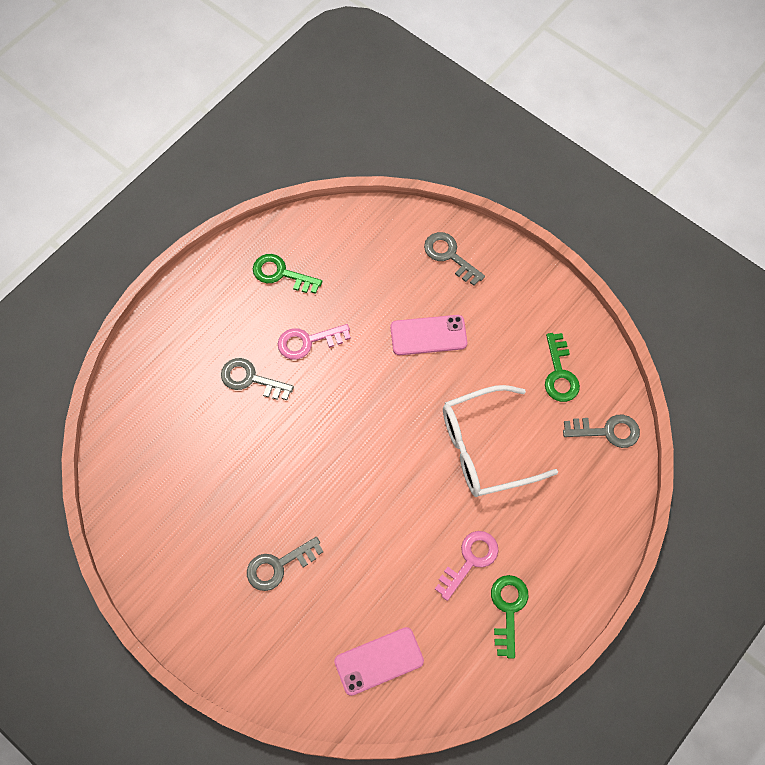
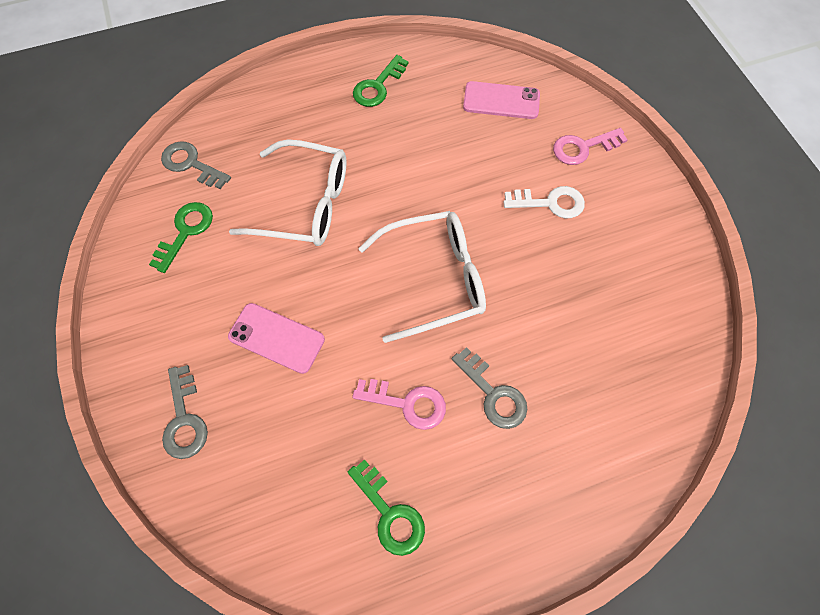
camera: 150 degrees left, 0 degrees up
(278, 566) = (550, 203): grey key -> white key
(340, 441) = (434, 279): none -> white glasses
(470, 560) = (383, 130): pink key -> pink key (583, 148)

